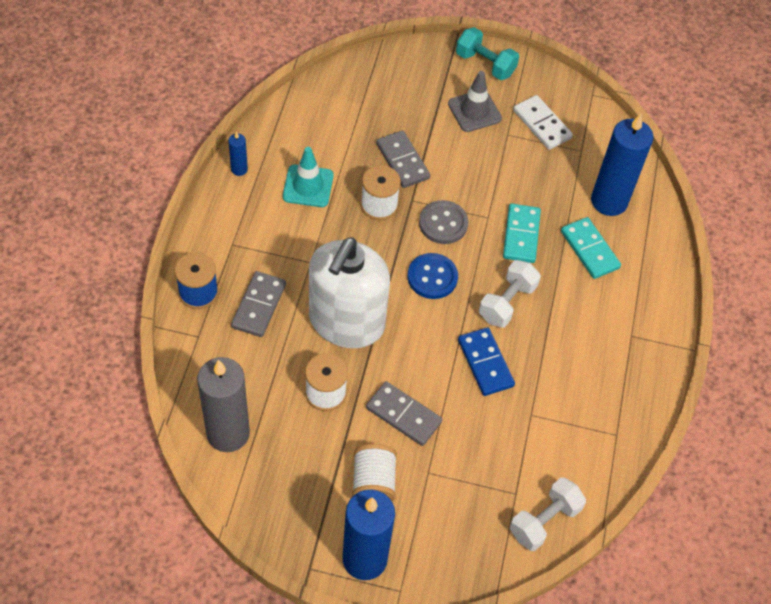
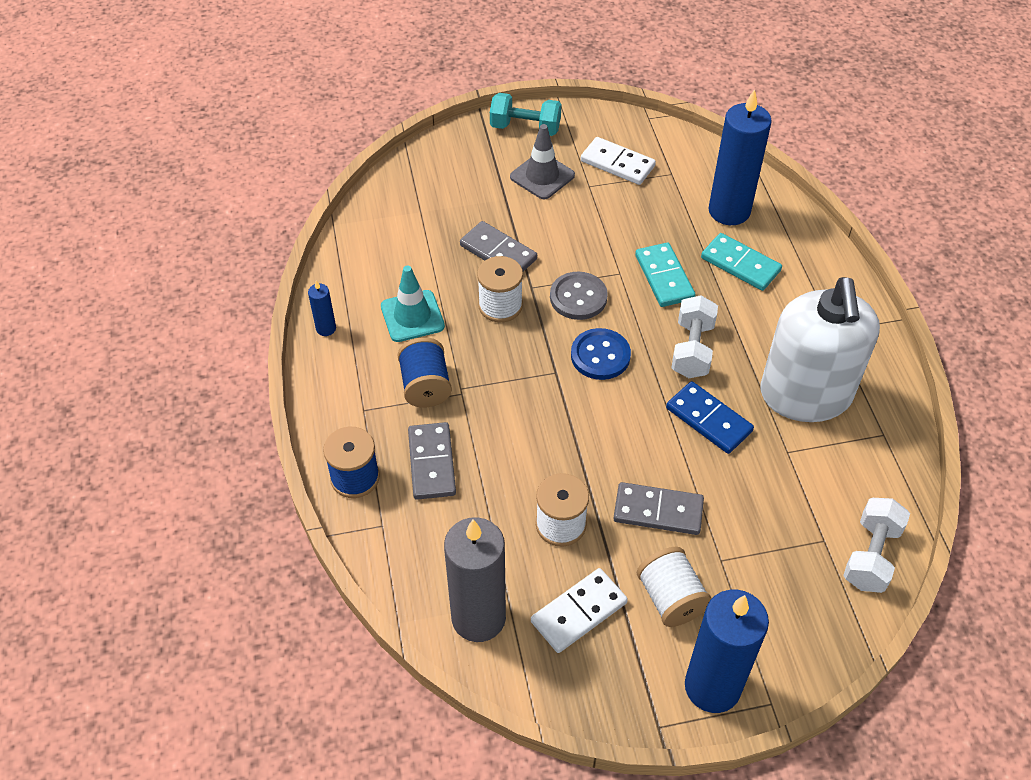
camera: 20 degrees left, 5 degrees down
(287, 245) = (425, 386): none -> blue spool
(301, 462) = (579, 612): none -> white domino
(346, 322) = (538, 439): white soap dispenser -> white soap dispenser (805, 395)

